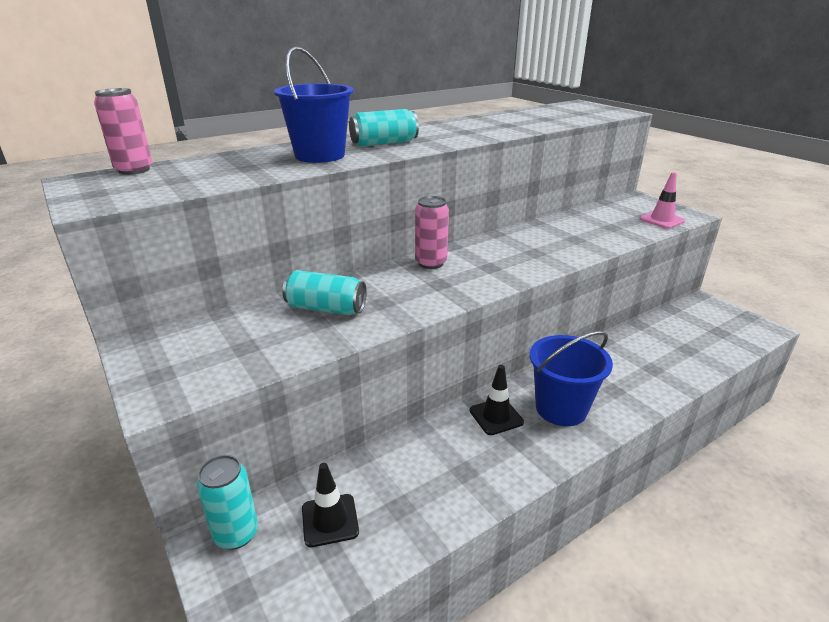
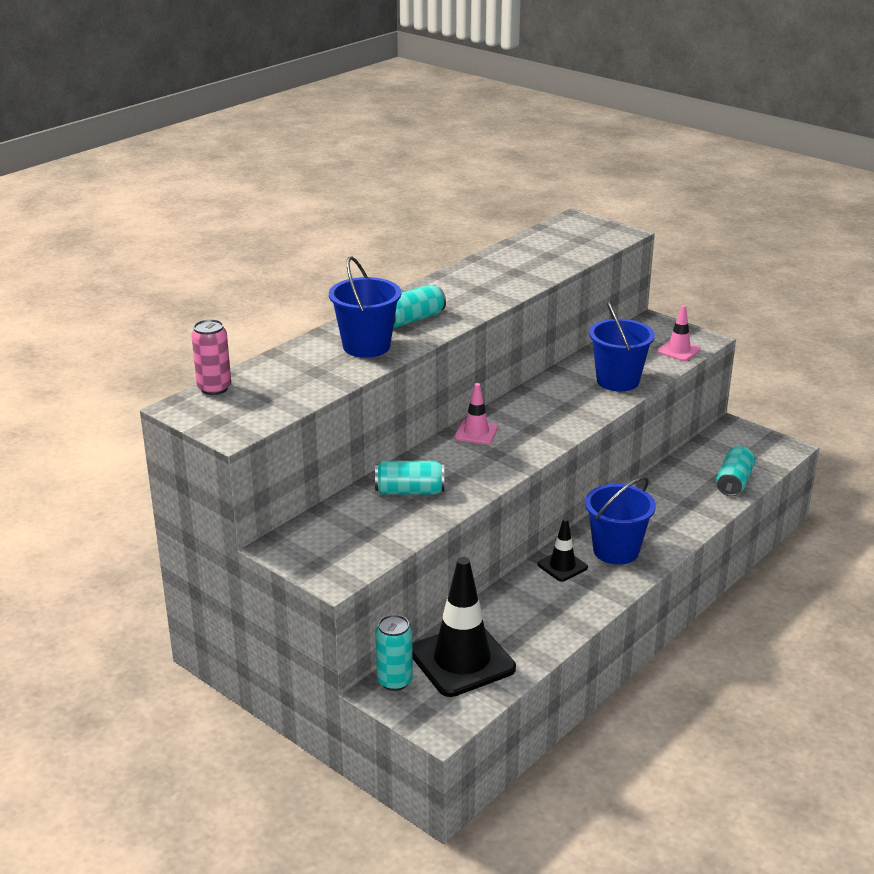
camera: 15 degrees left, 0 degrees up
(330, 520) = (462, 660): black traffic cone -> black traffic cone, size x1.98
(431, 263) = (476, 432): pink can -> pink traffic cone
(594, 237) = (618, 381): none -> blue bucket
(704, 354) = (733, 482): none -> turquoise can

